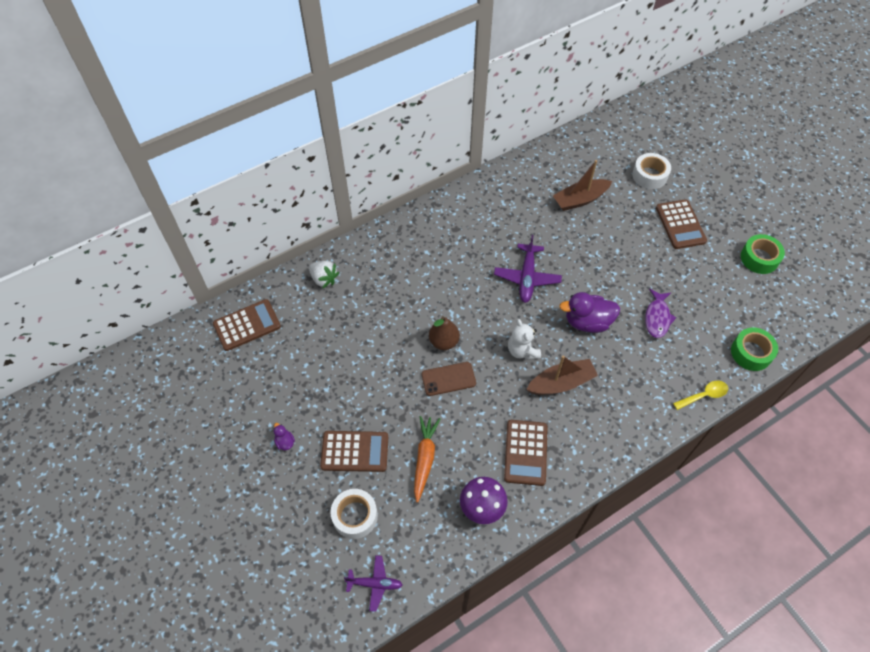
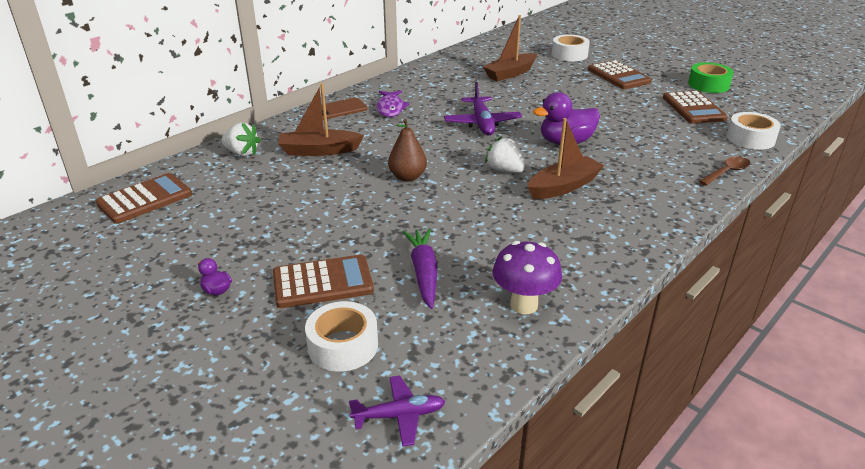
camera: 15 degrees left, 25 degrees down
(383, 289) = (319, 151): none -> brown boat
(424, 458) = (424, 272): orange carrot -> purple carrot
(448, 379) = (426, 203): brown phone -> brown phone (338, 109)
(522, 350) = (504, 170): white teddy bear -> white strawberry
(525, 452) = (553, 246): brown calculator -> brown calculator (693, 108)
(657, 318) = (637, 130): purple fish -> purple fish (390, 108)
(703, 395) = (727, 172): yellow spoon -> brown spoon
(751, 353) = (750, 138): green tape -> white tape

